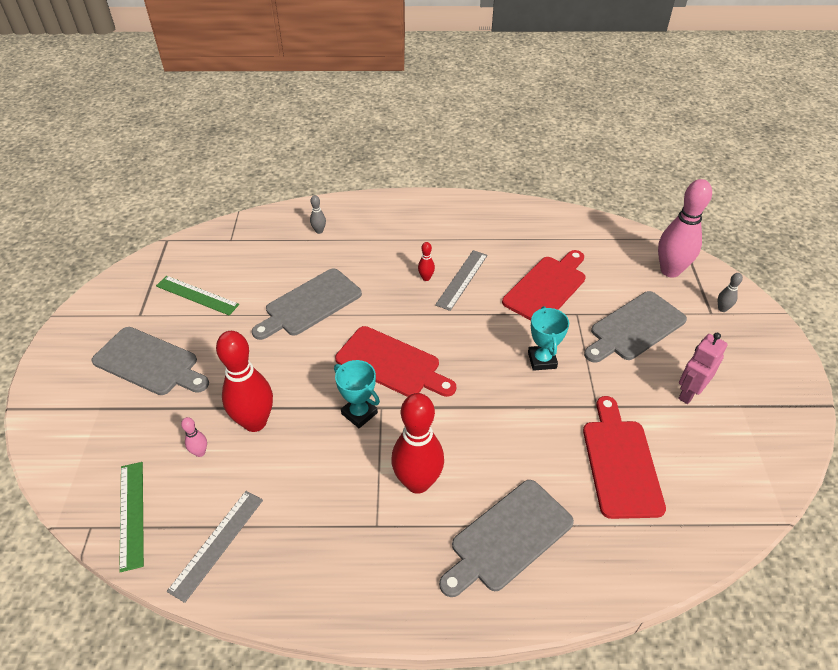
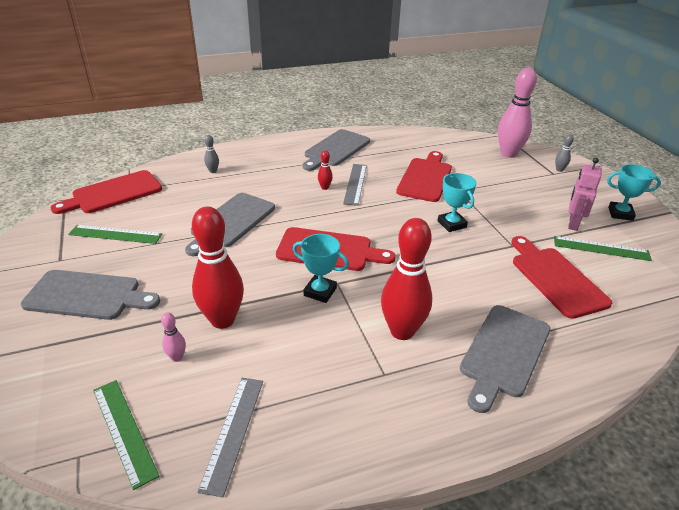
camera: 20 degrees left, 10 degrees down
(213, 242) = (113, 193): none -> red cutting board
(635, 328) = (507, 191): grey cutting board -> grey cutting board (336, 149)
(702, 436) = (601, 248): none -> green ruler
(760, 392) = (620, 214): none -> turquoise trophy

